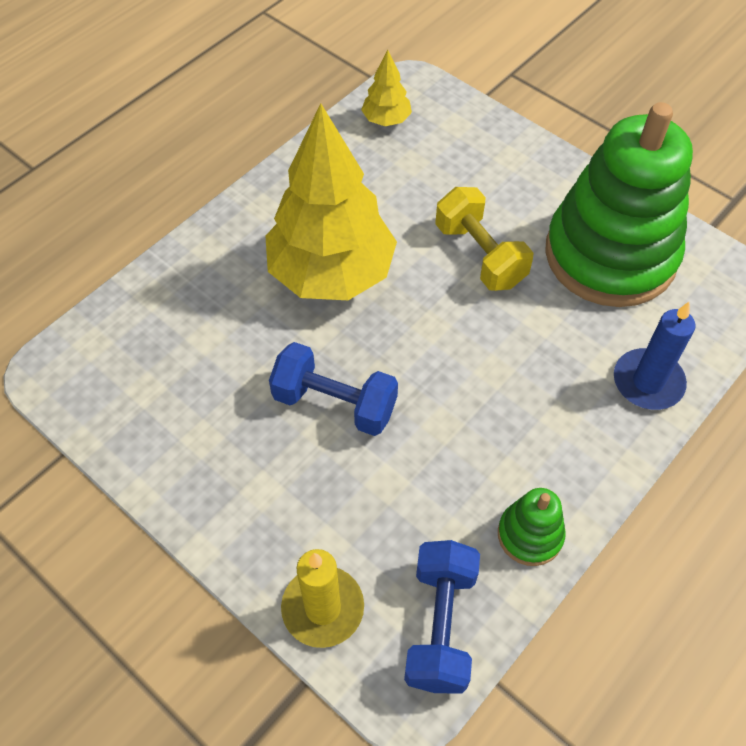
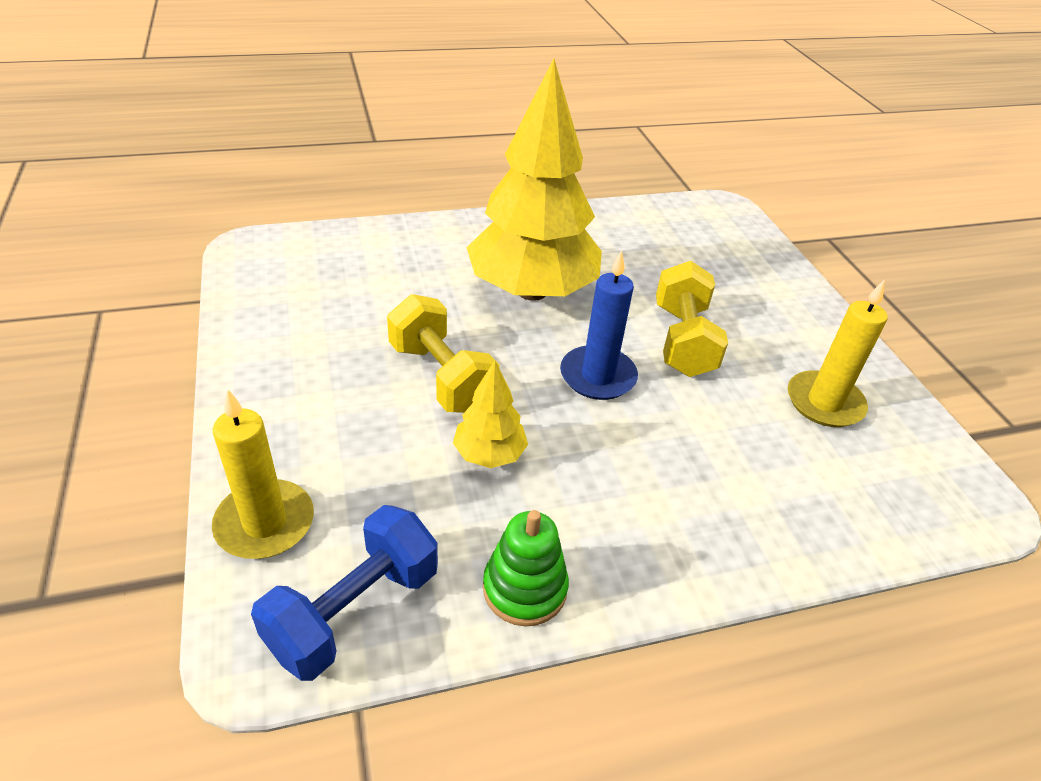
camera: 30 degrees right, 15 degrees down
(334, 403) = (441, 377): blue dumbbell -> yellow dumbbell
(386, 120) = (679, 219): yellow tree -> yellow tree (489, 454)
(610, 255) = (824, 402): green stacking toy -> yellow candle
(648, 382) = (781, 528): blue candle -> blue candle (598, 376)

